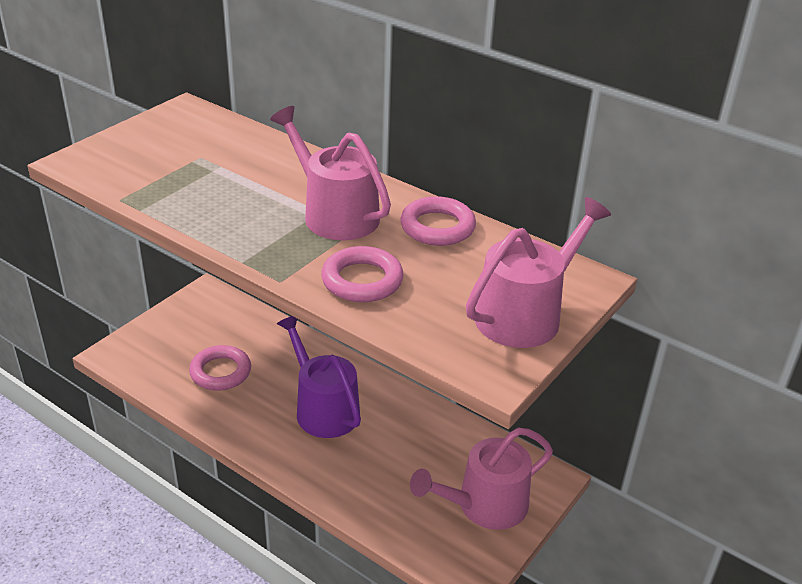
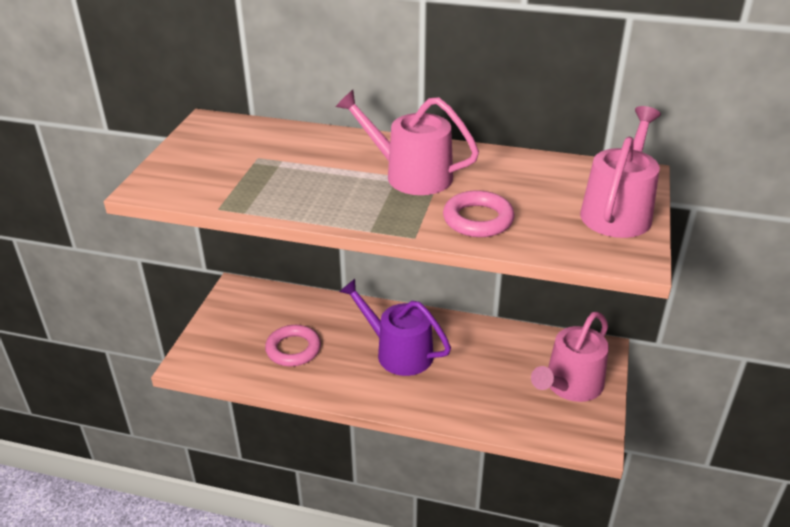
camera: 20 degrees left, 0 degrees up
(437, 227) = (498, 165): pink ring -> none

